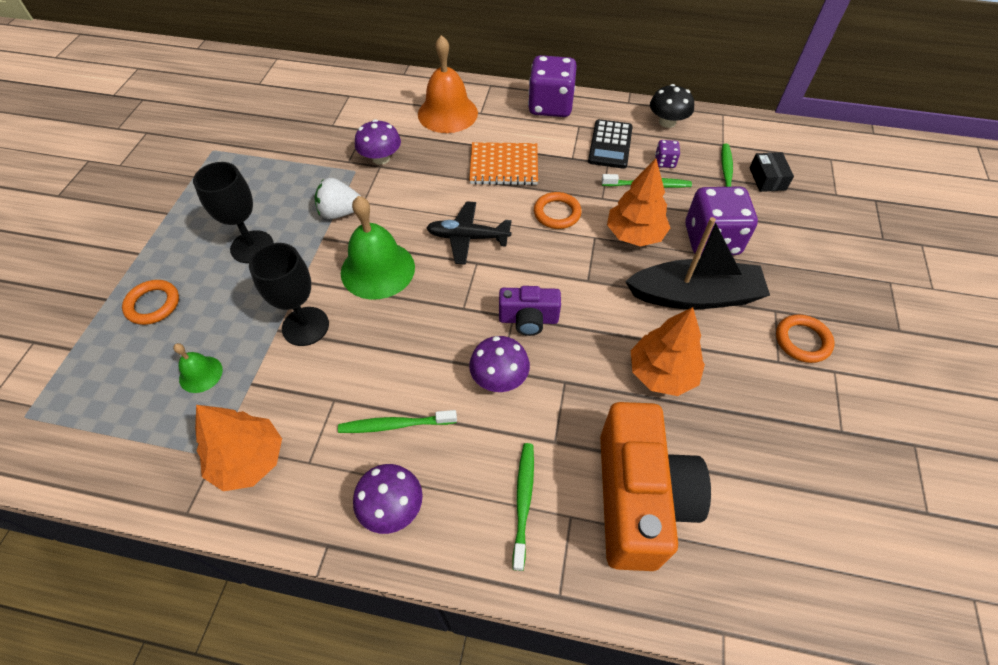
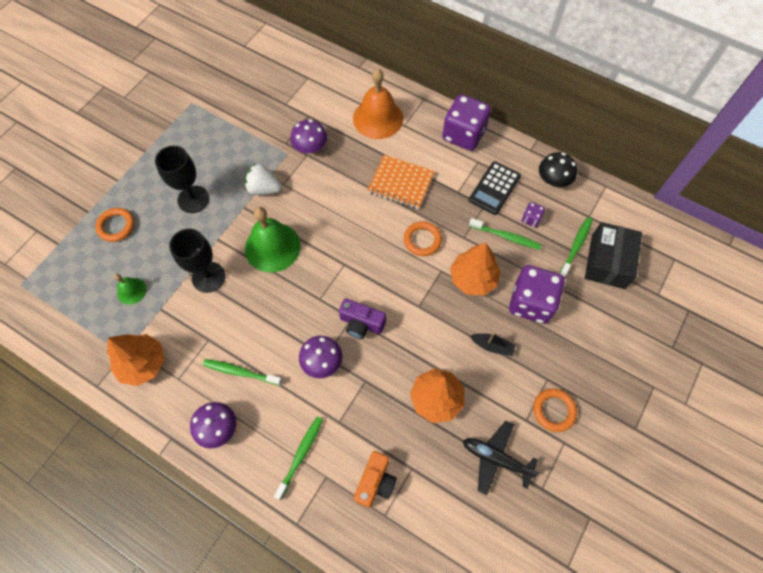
camera: 20 degrees right, 10 degrees up
(468, 238) = (346, 240): black plane -> black plane (496, 458)
(638, 499) = (375, 482): orange camera -> orange camera, size x0.51
(694, 296) = (492, 346): black boat -> black boat, size x0.43
(767, 179) = (608, 261): black box -> black box, size x1.73

